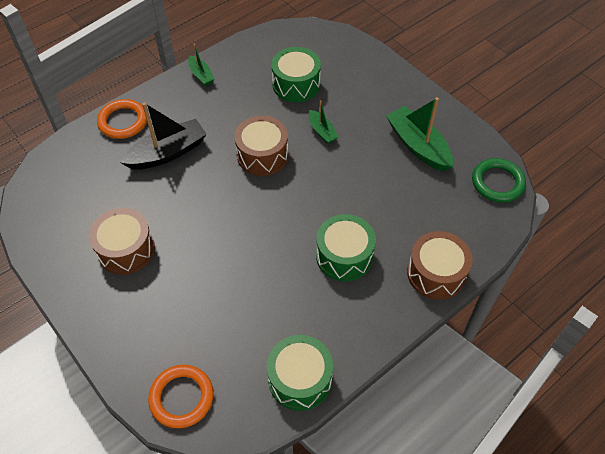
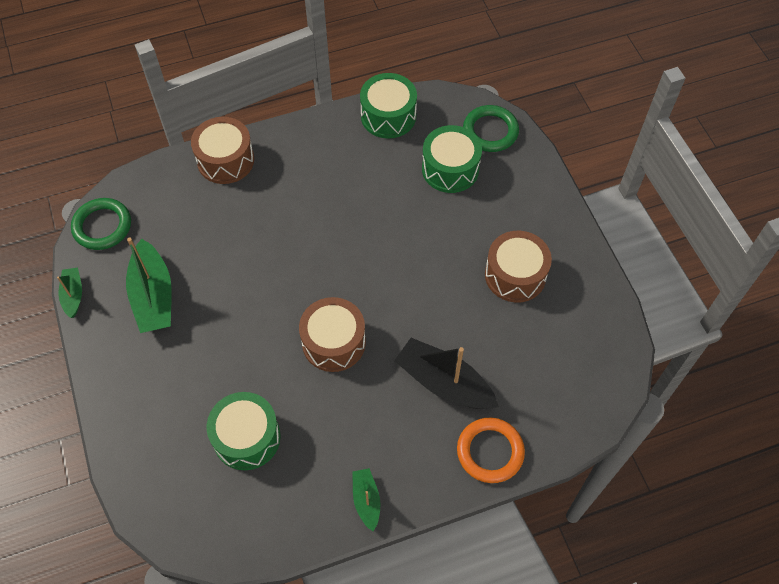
camera: 160 degrees left, 5 degrees up
(167, 153) = (444, 383): black boat -> black boat turned 45 degrees clockwise
(181, 397) = (490, 131): orange ring -> green ring
(322, 131) = (250, 352): green boat -> green boat (73, 295)
(344, 256) = (301, 201): green drum -> green drum (450, 169)

